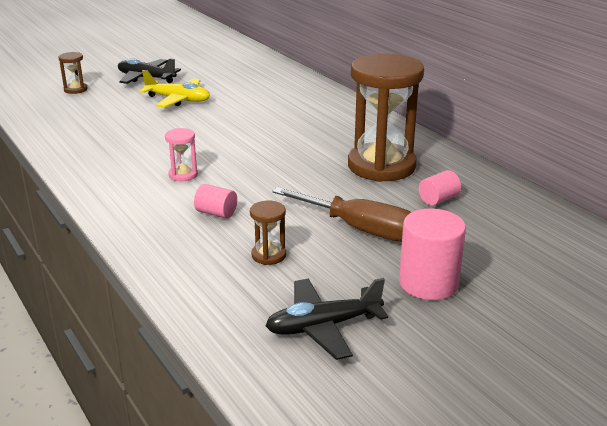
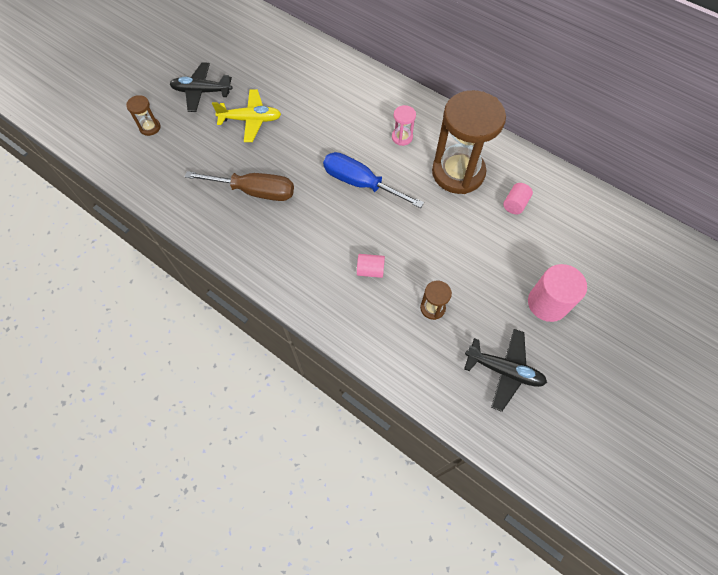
camera: 20 degrees left, 35 degrees up
(183, 175) = (318, 229): pink hourglass -> pink hourglass (402, 137)
(259, 154) = (360, 183): none -> blue screwdriver
(323, 326) = (503, 370): black plane -> black plane turned 120 degrees counterclockwise
(360, 229) = (478, 257): brown screwdriver -> brown screwdriver (255, 191)

